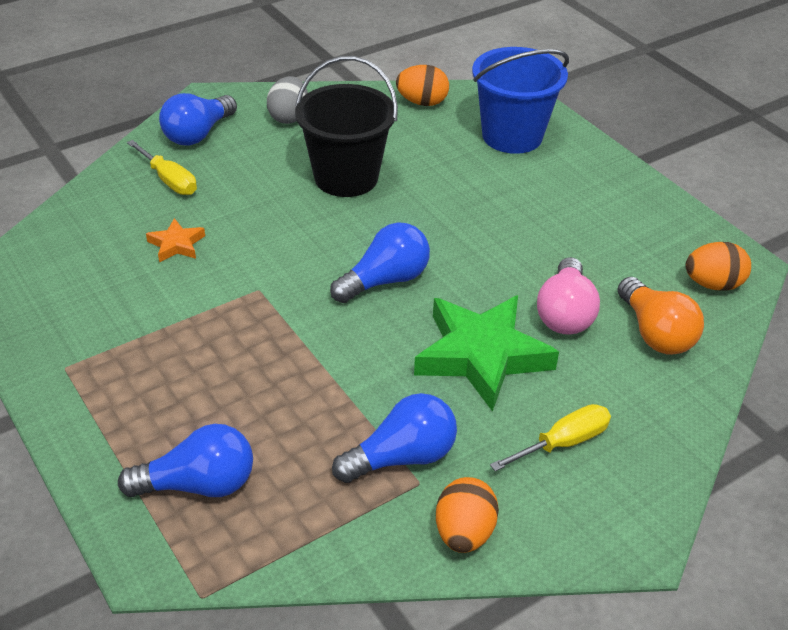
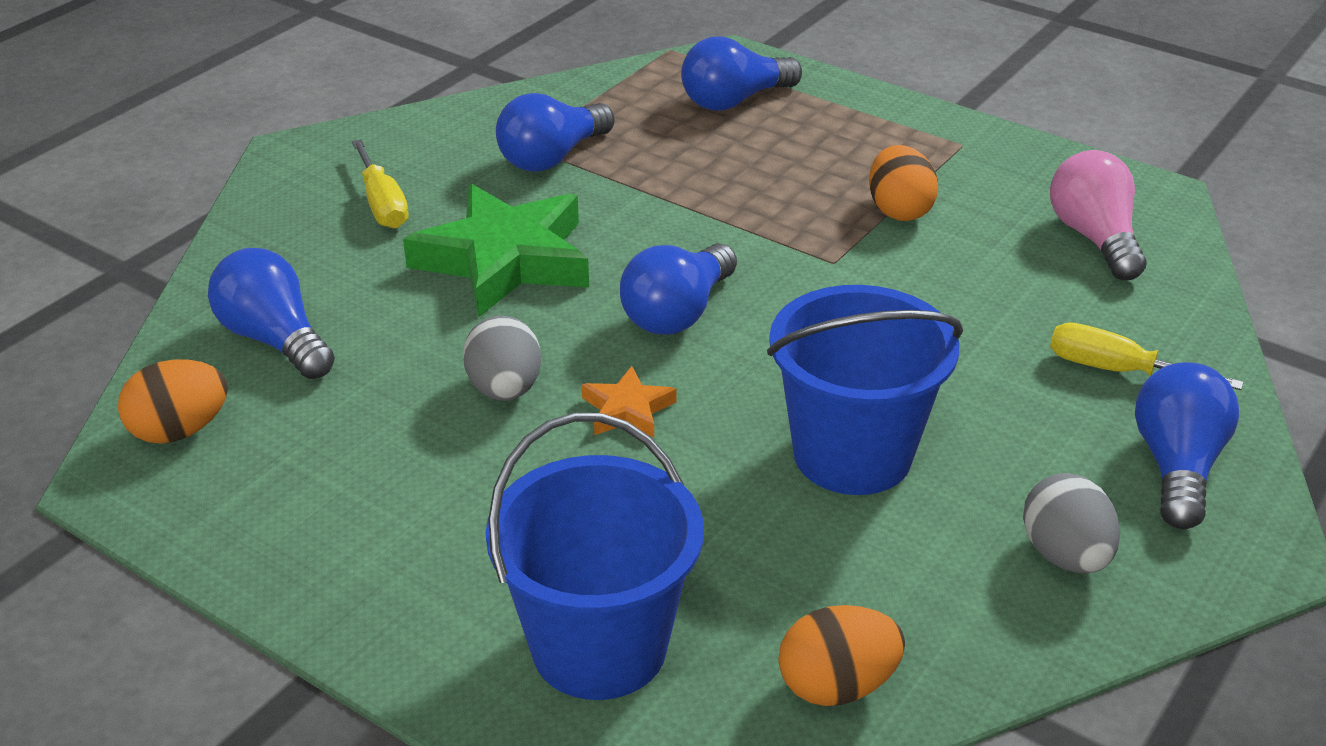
camera: 160 degrees right, 5 degrees down
(176, 244) = (995, 286): orange star -> orange star (628, 410)
(346, 177) = (852, 454): black bucket -> blue bucket
(464, 533) = (465, 123): orange egg -> orange egg (899, 210)
(514, 259) = (505, 390): none -> grey egg
(562, 443) = (382, 204): yellow screwdriver -> yellow screwdriver turned 60 degrees counterclockwise
(565, 313) = (408, 333): pink light bulb -> pink light bulb (1094, 238)
(655, 333) = (274, 339): orange light bulb -> blue light bulb

